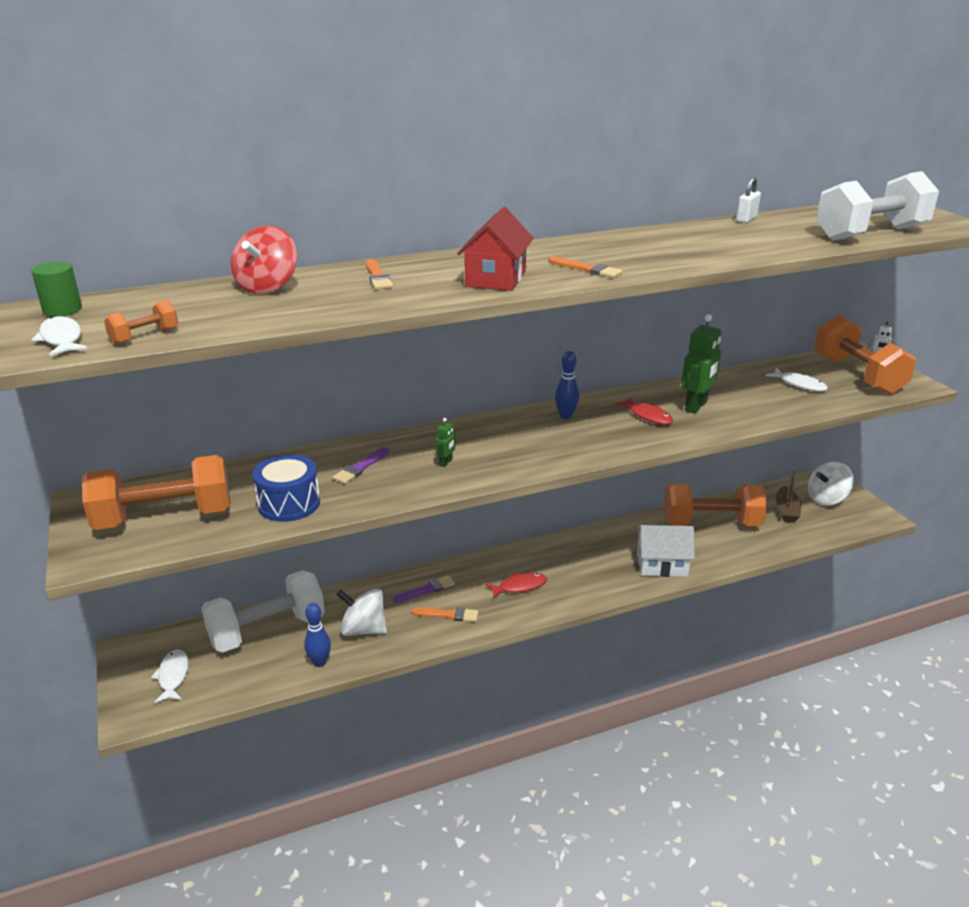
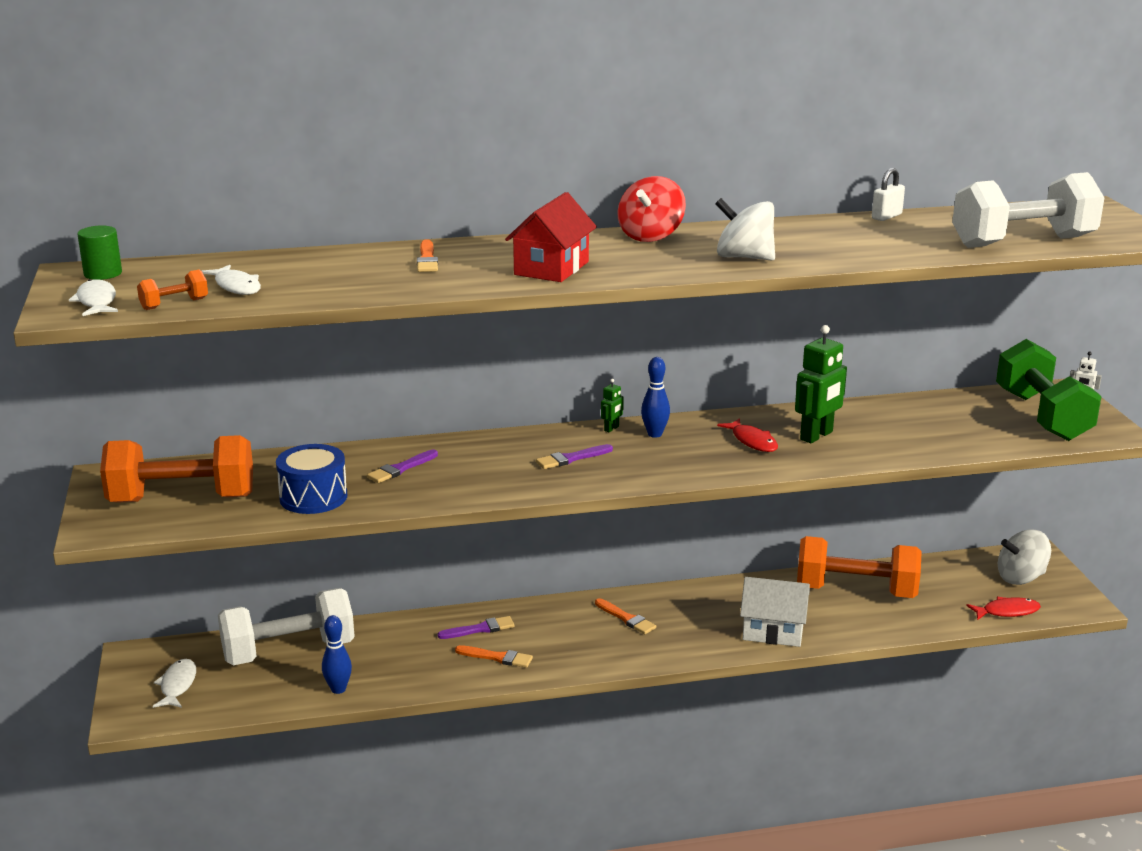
camera: 10 degrees right, 5 degrees down
(267, 287) = (309, 263): red spinning top -> red spinning top (650, 236)
(363, 629) = (396, 662): white spinning top -> white spinning top (744, 257)
(446, 463) = (496, 471): green robot -> green robot (611, 428)
(505, 444) = (571, 458): none -> purple brush
(519, 586) = (590, 637): red fish -> red fish (1007, 612)
(587, 269) = (657, 264): orange brush -> orange brush (626, 618)
(786, 510) = (960, 586): brown boat -> none
(799, 384) = (960, 421): white fish -> white fish (236, 286)
(857, 375) = (1042, 416): orange dumbbell -> green dumbbell

